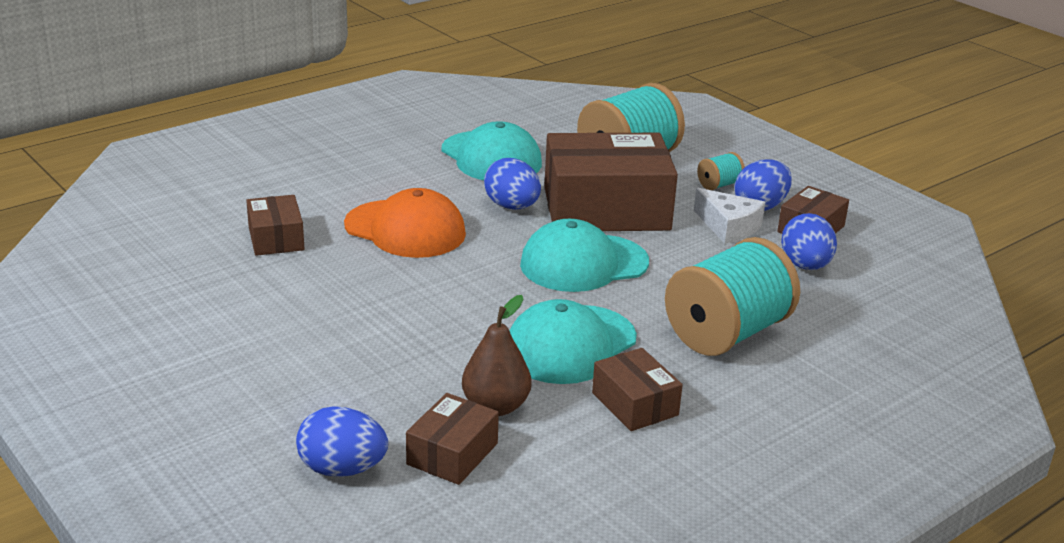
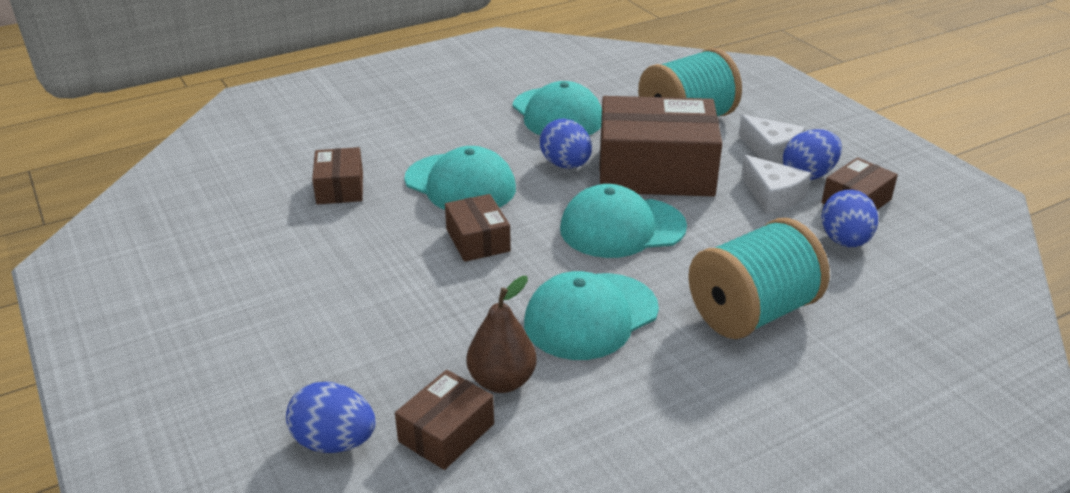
camera: 10 degrees right, 5 degrees up
(405, 229) = (460, 184): orange cap -> turquoise cap
(635, 404) = (642, 388): brown box -> brown box (478, 240)
(719, 185) = (771, 150): turquoise spool -> white cheese

